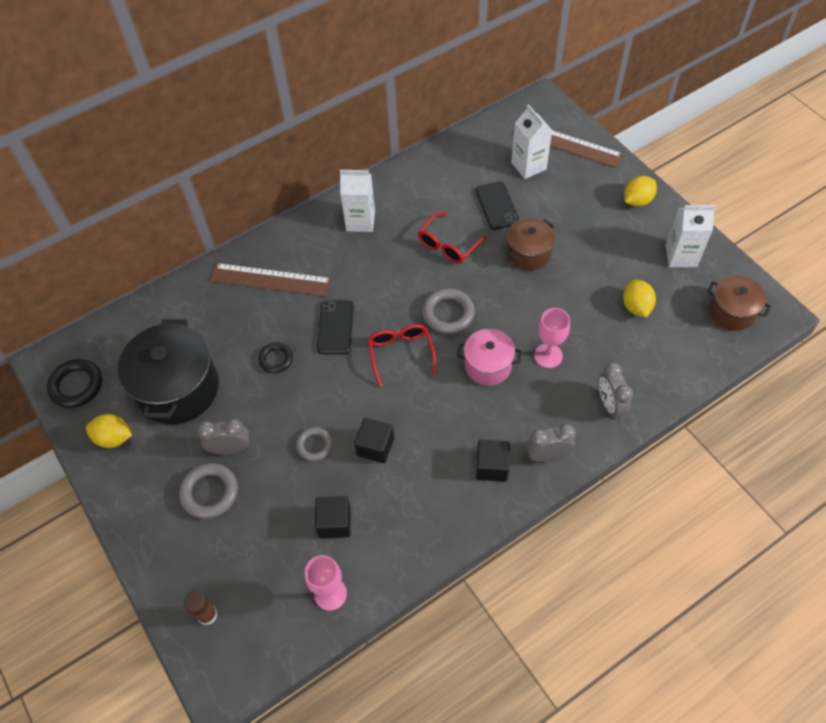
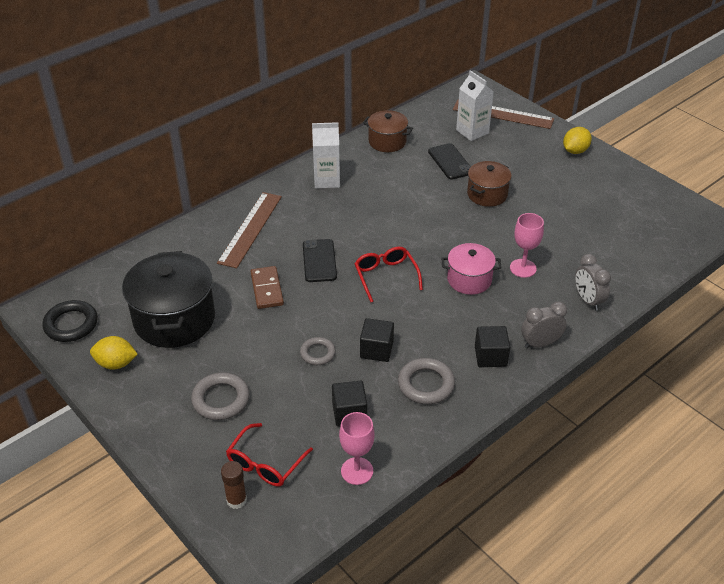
camera: 10 degrees left, 15 degrees down
(230, 449) = (235, 363): grey clock -> none
(271, 279) = (250, 229): brown ruler -> brown ruler turned 75 degrees counterclockwise
(276, 359) = (267, 289): black ring -> brown domino
(448, 245) = (412, 193): red glasses -> red glasses (265, 464)
(448, 313) = (423, 243): grey ring -> grey ring (426, 384)
(636, 307) = (593, 227): yellow lemon -> none
(681, 256) = (623, 188): white carton -> none
(731, 312) = (678, 225): brown pot -> brown pot (387, 142)

